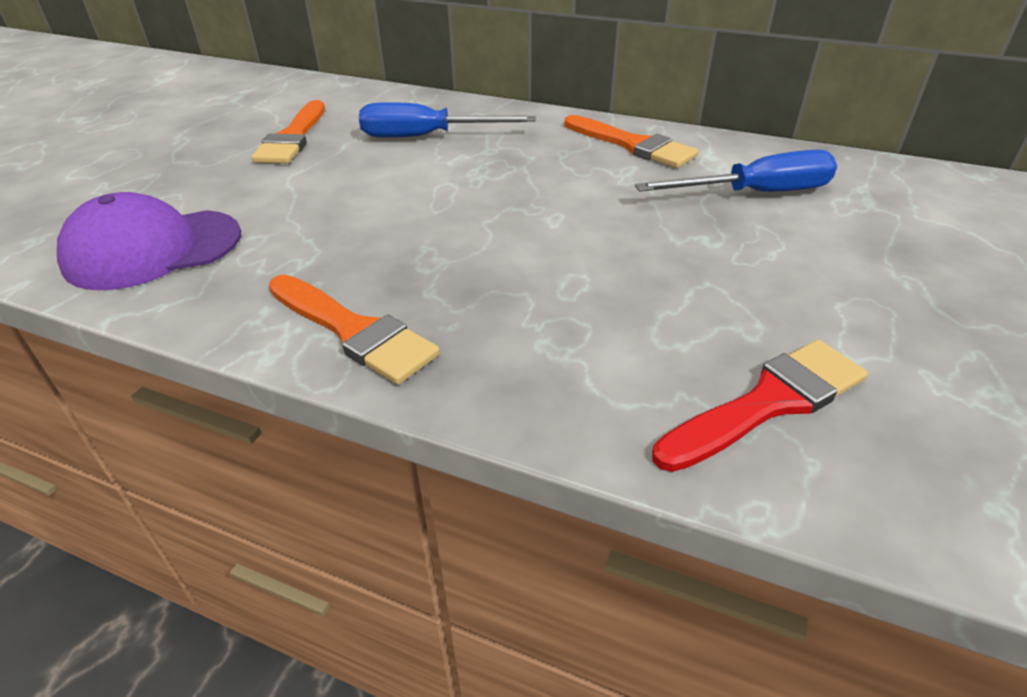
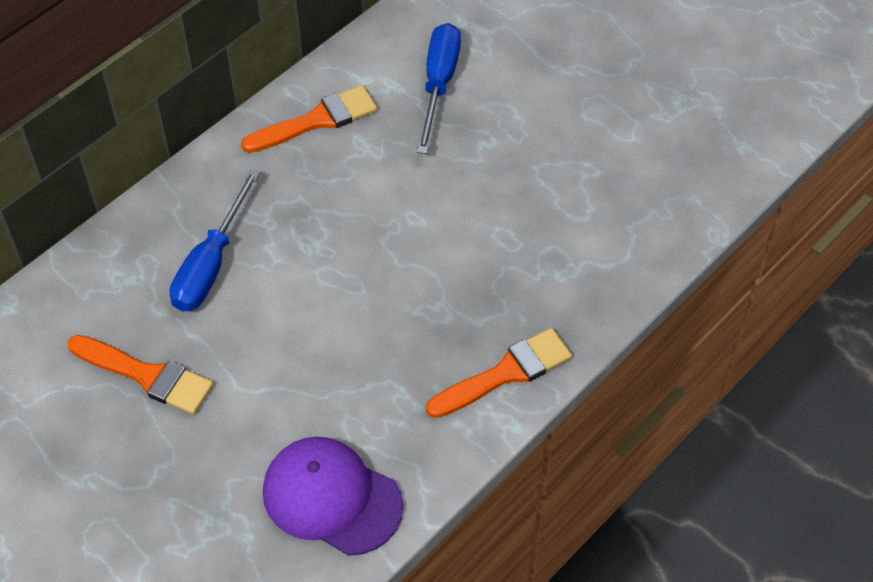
camera: 70 degrees left, 15 degrees up
(153, 249) = (331, 498): purple cap -> purple cap turned 120 degrees clockwise
(768, 403) = (650, 194): red brush -> none

